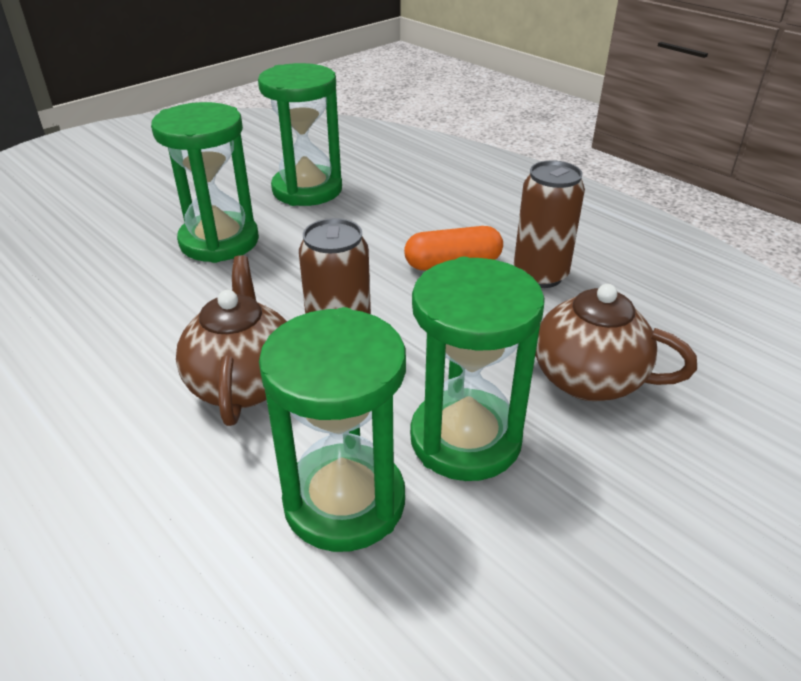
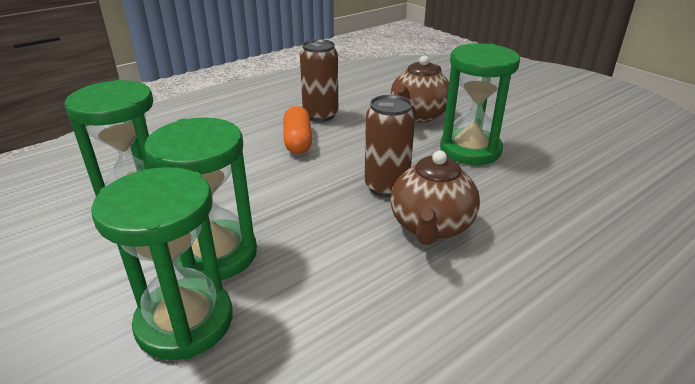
camera: 85 degrees left, 5 degrees down
(244, 383) = (431, 227): brown teapot -> brown teapot turned 75 degrees counterclockwise
(344, 501) = (526, 187): green hourglass -> green hourglass (185, 322)

